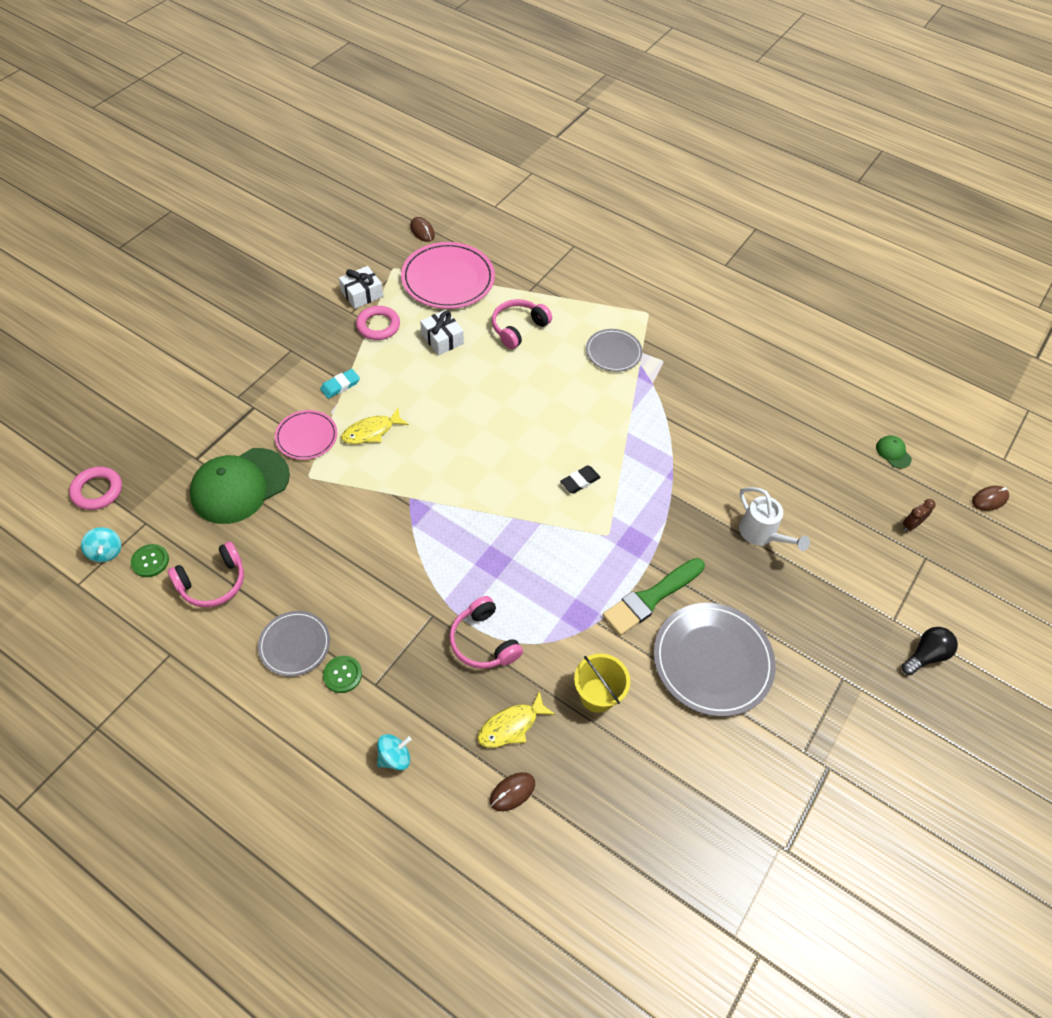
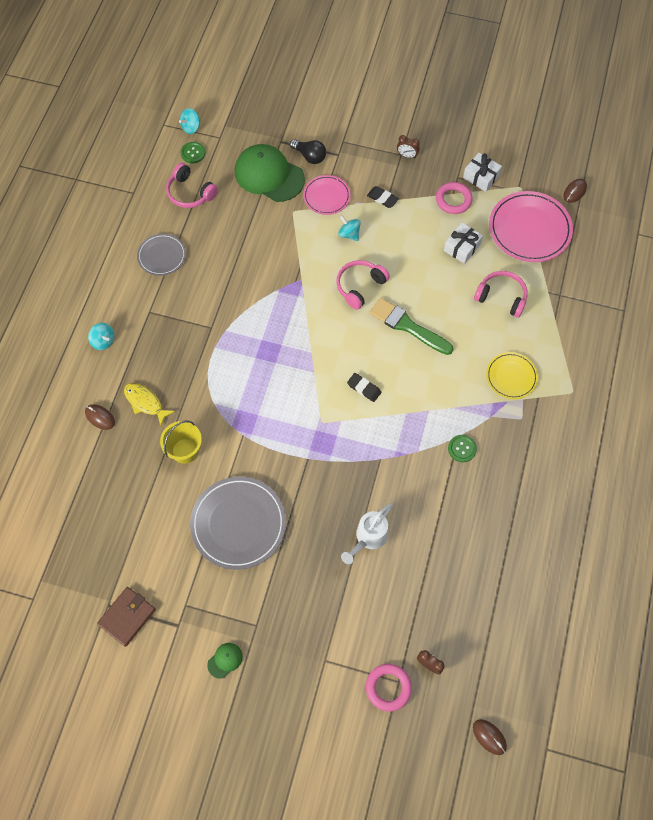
camera: 75 degrees right, 10 degrees up
(97, 491) = (233, 101): pink ring -> pink ring (388, 687)
(295, 345) = (407, 156): none -> brown clock
(340, 385) = (382, 198): turquoise eraser -> black eraser
(342, 675) = (150, 291): green button -> green button (462, 449)
(371, 431) = (349, 234): yellow fish -> turquoise spinning top
(483, 641) = (202, 365): pink headphones -> pink headphones (360, 286)
(613, 352) = (511, 377): grey plate -> yellow plate
(651, 598) = (277, 467): green brush -> green brush (407, 326)
(807, 828) = (127, 617): none -> brown wallet
(893, 453) = (506, 639): green cap -> green cap (225, 660)
(925, 655) = (299, 691): black light bulb -> black light bulb (309, 156)

